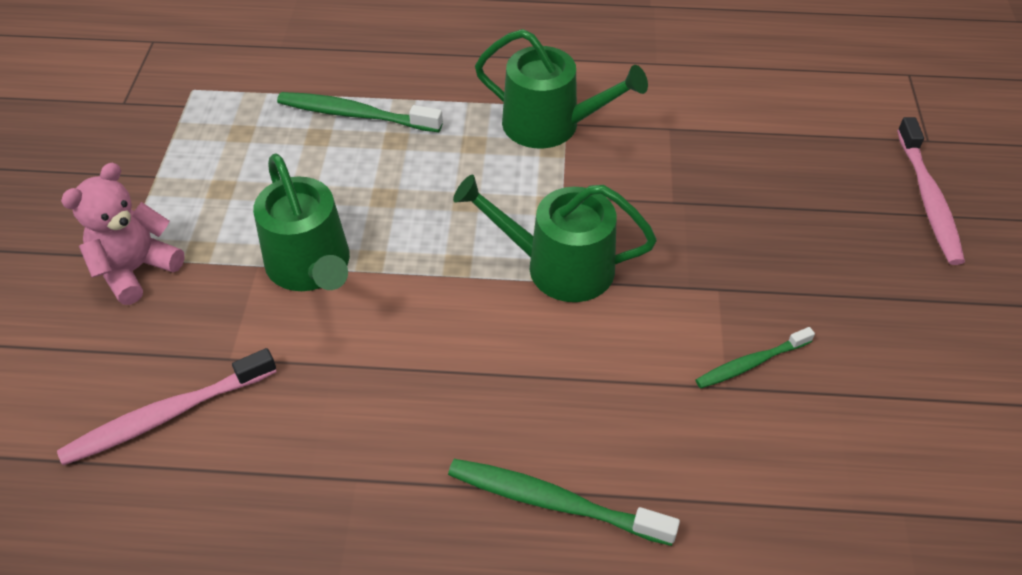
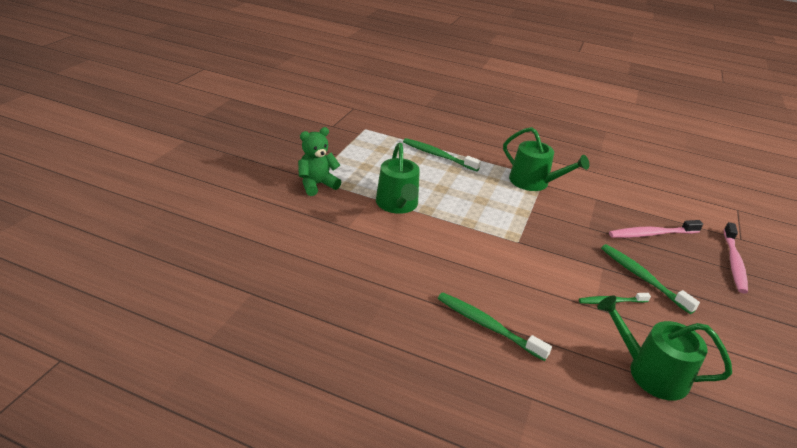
camera: 15 degrees right, 15 degrees down
(136, 269) = (317, 184): pink teddy bear -> green teddy bear
(167, 415) = (311, 239): pink toothbrush -> pink toothbrush (651, 234)
(559, 266) = (520, 236): green watering can -> green watering can (650, 372)
(790, 289) = (642, 278): none -> green toothbrush

